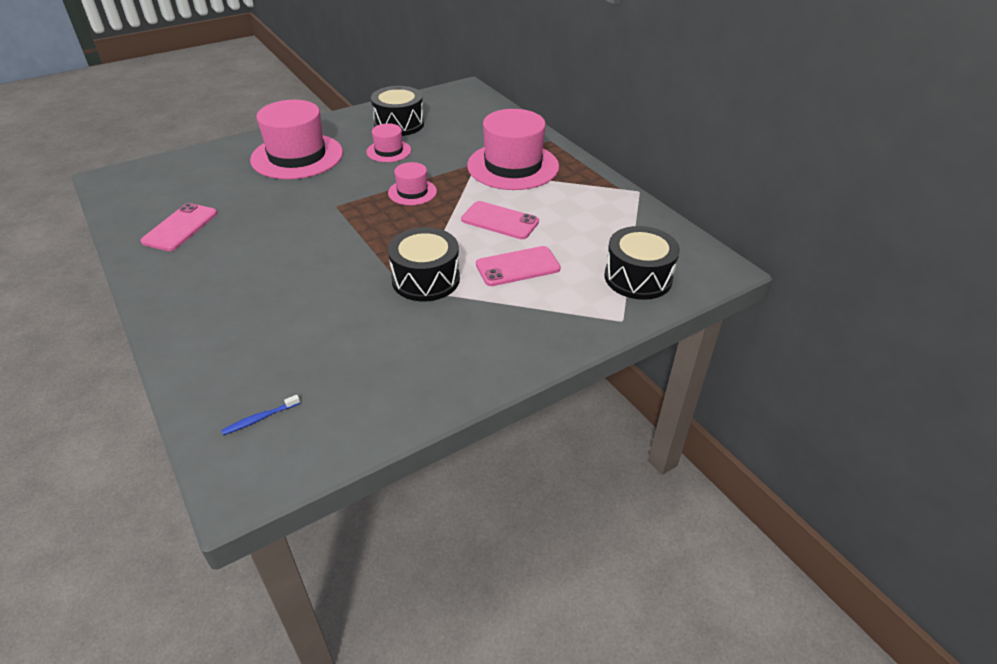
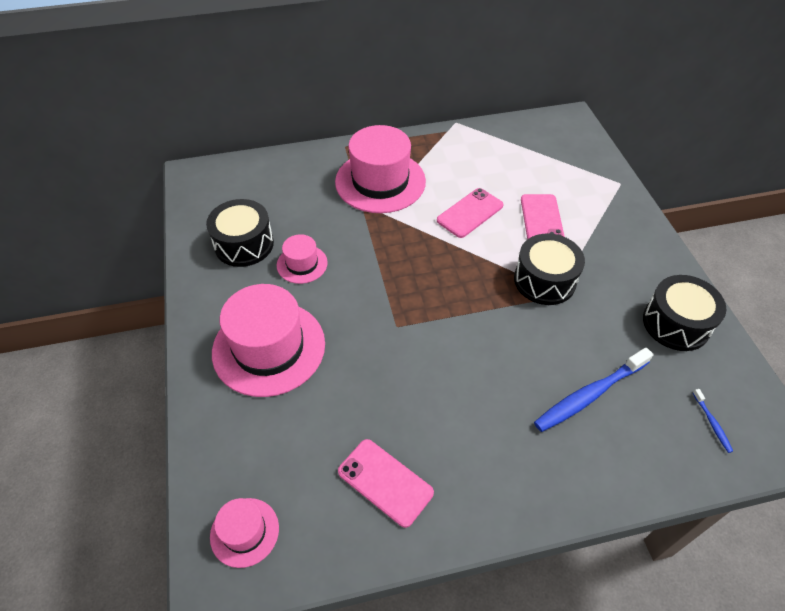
camera: 70 degrees left, 10 degrees up
(282, 324) = (590, 395): none -> blue toothbrush
(412, 192) = (396, 261): pink hat -> pink hat (244, 532)
(638, 277) = (572, 160): black drum -> black drum (676, 323)

